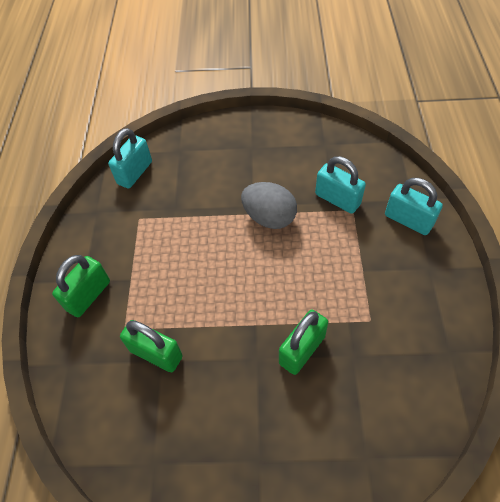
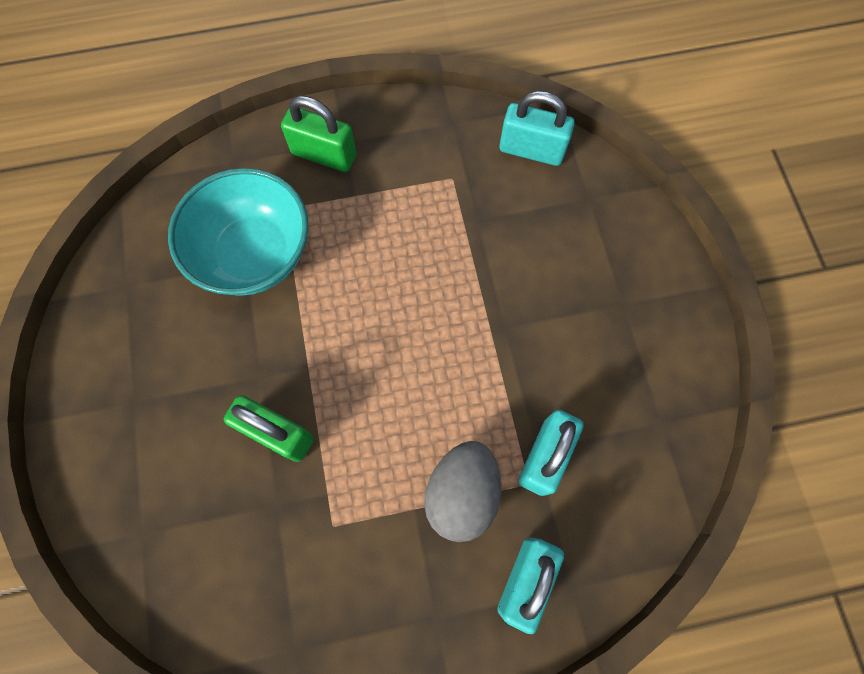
camera: 75 degrees right, 15 degrees up
(156, 353) = (254, 254): green padlock -> turquoise bowl
(269, 218) = (487, 355): grey egg -> grey egg (462, 493)

